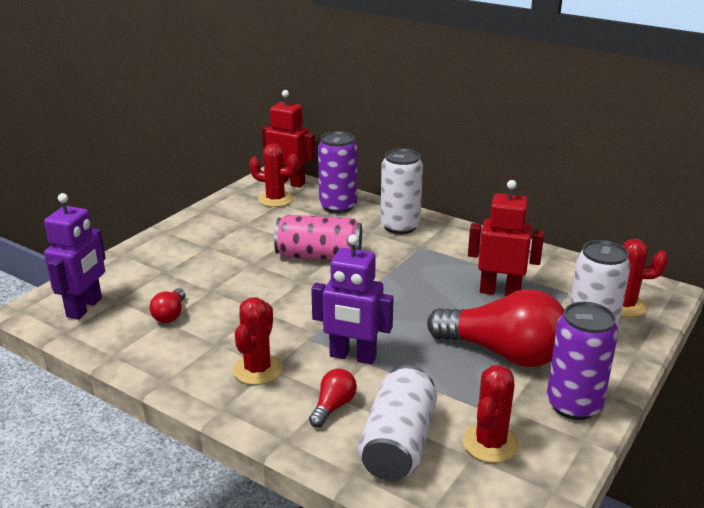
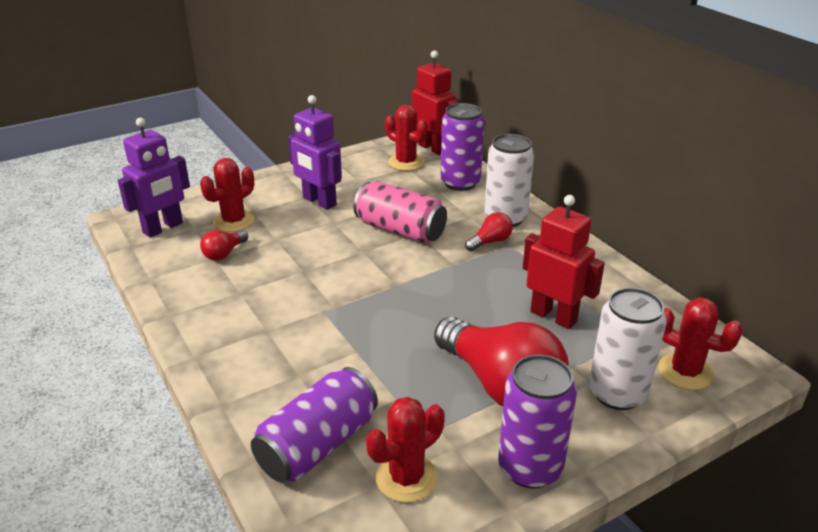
camera: 25 degrees right, 5 degrees up
(257, 369) = (253, 328): red cactus -> red cactus (234, 221)
(333, 407) = (289, 387): red light bulb -> red light bulb (490, 242)
(352, 356) = (348, 342): purple robot -> purple robot (319, 202)
(398, 443) = (317, 445): white can -> purple can

